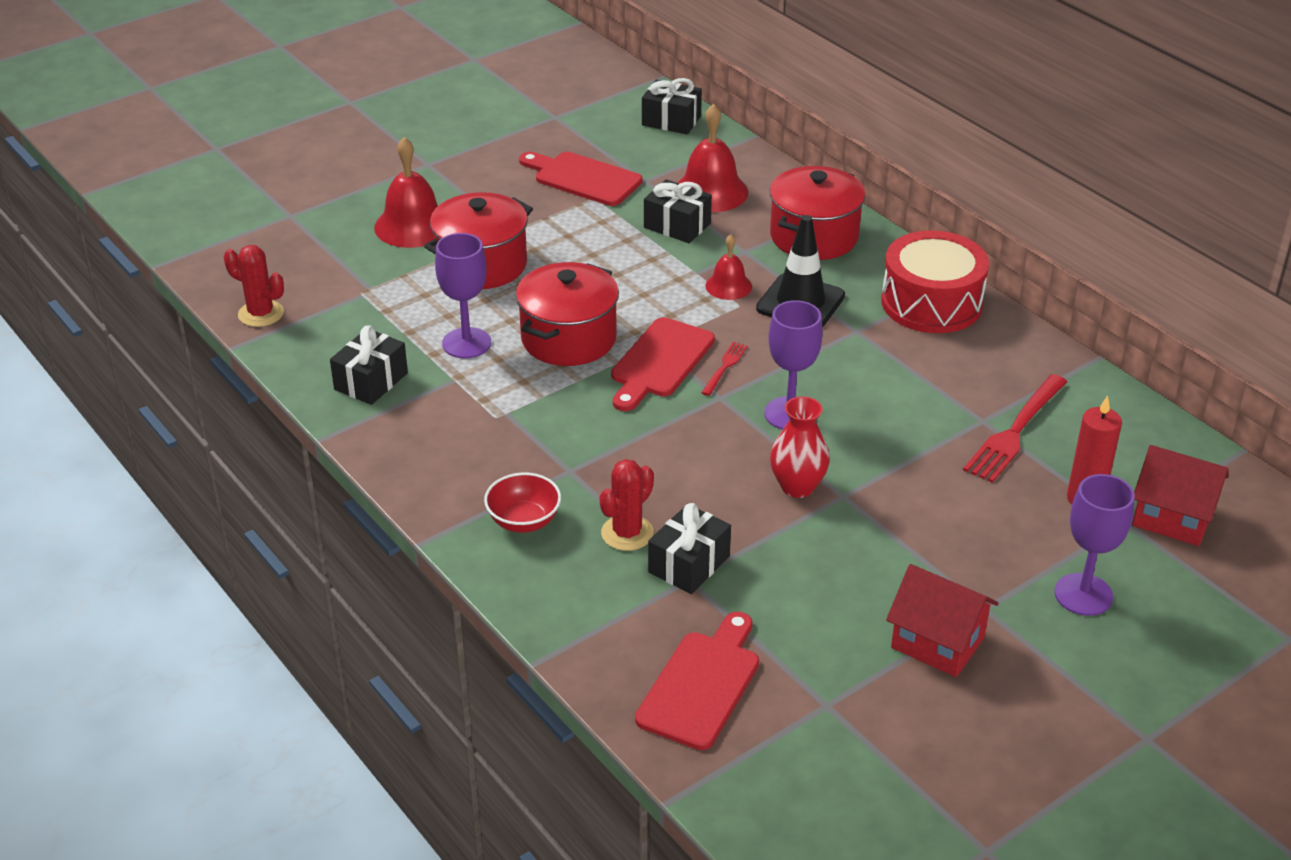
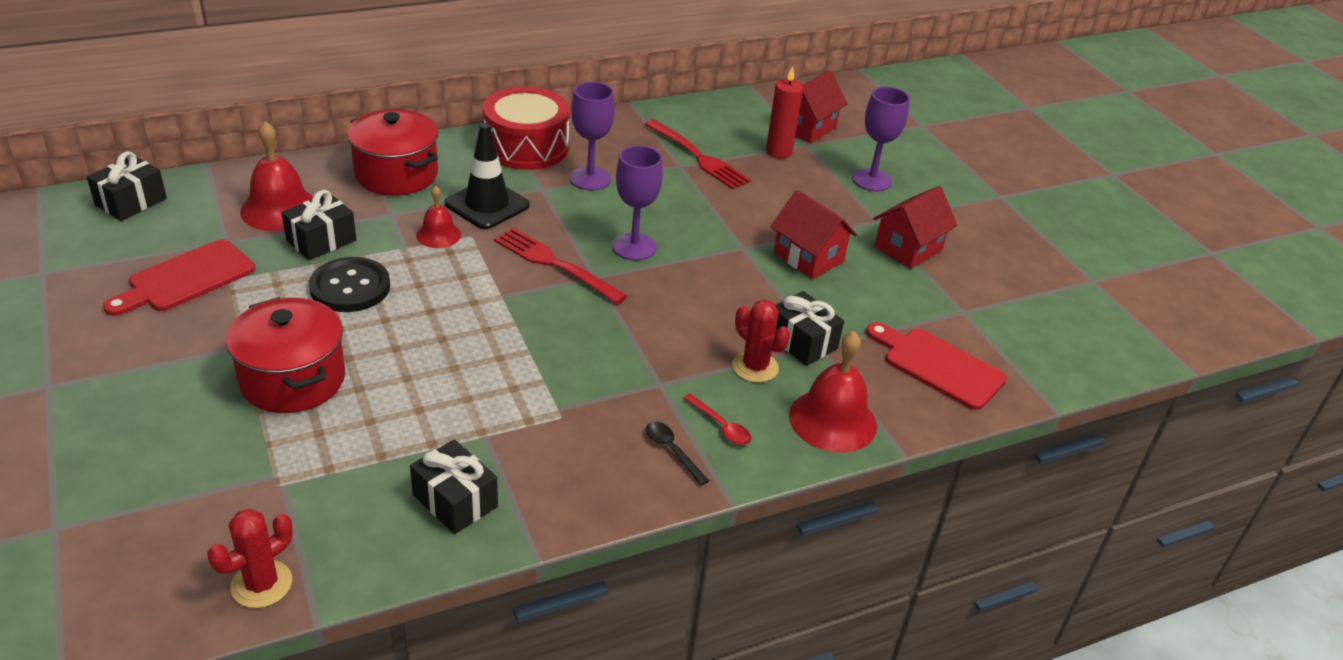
camera: 80 degrees left, 0 degrees up
(413, 226) = (172, 420): red bell -> red bell (833, 420)
(466, 343) = (428, 415): purple goblet -> purple goblet (590, 179)
(476, 493) = (672, 451): none -> black spoon
(524, 521) = (721, 426): red bowl -> red spoon
(568, 339) = (461, 345): red pot -> none
(618, 259) = (350, 287): none -> black button
(659, 362) = (528, 298): red cutting board -> none
(724, 367) = (555, 264): red fork -> red fork, size x1.93
(797, 487) = (725, 266): red vase -> none
(857, 552) = (808, 257): none -> red house

